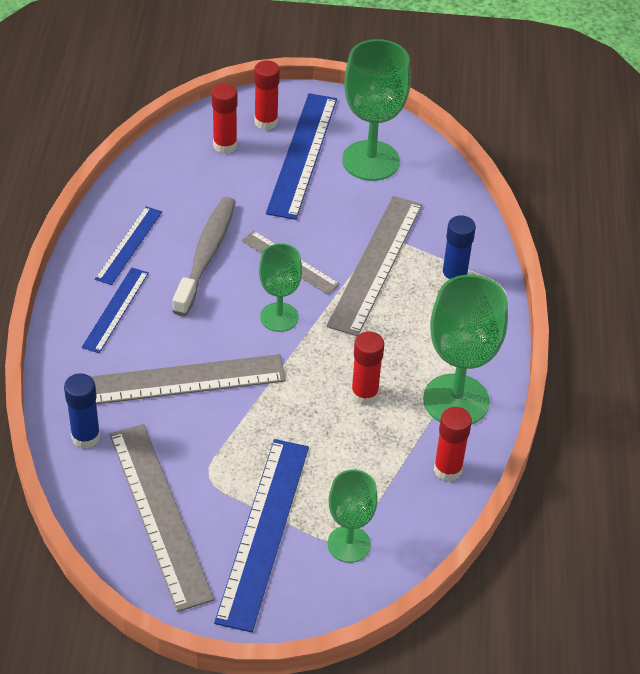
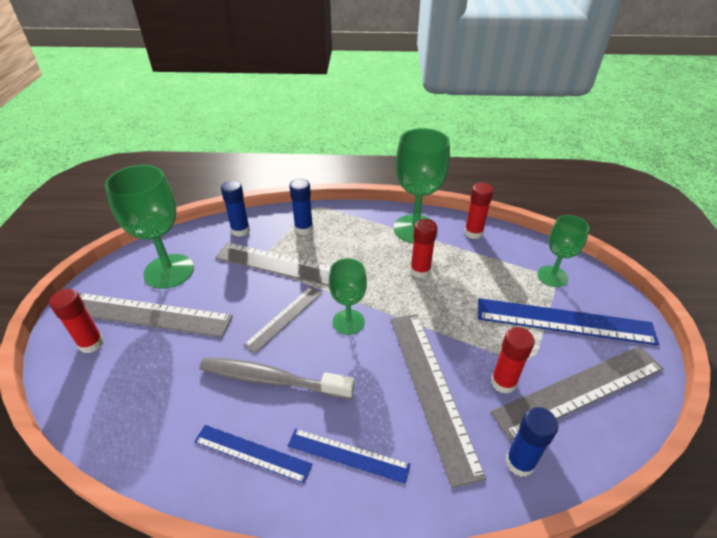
camera: 90 degrees left, 5 degrees down
(225, 145) = (115, 375): red glue stick -> red glue stick (503, 382)
(302, 155) = (148, 314): blue ruler -> grey ruler
(449, 215) = (240, 230): none -> blue glue stick

